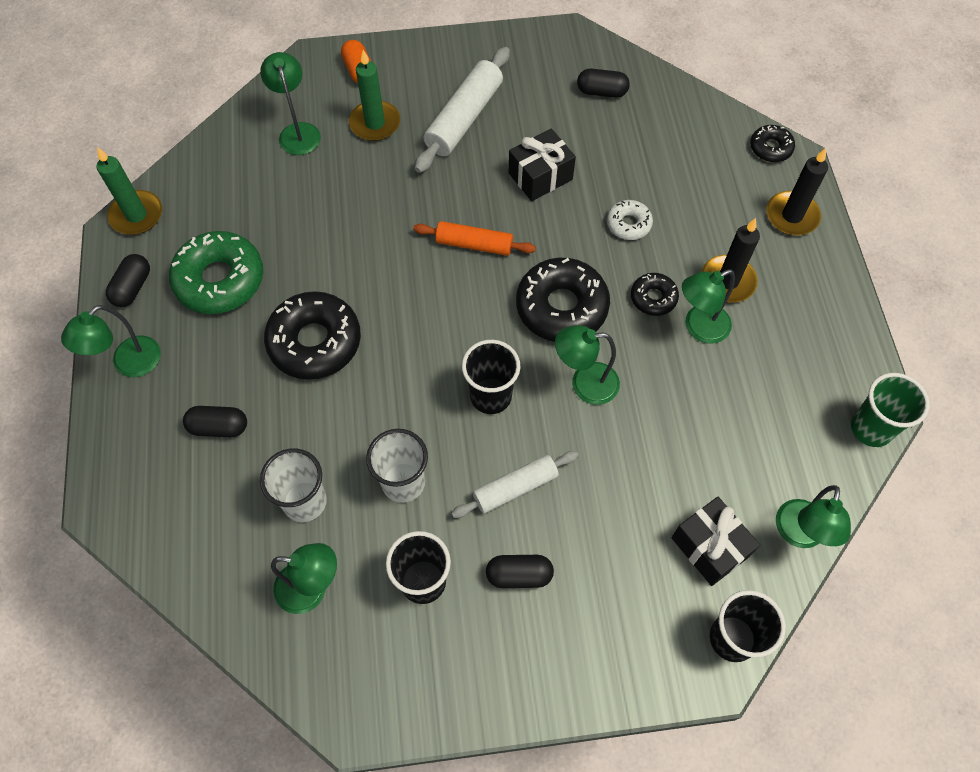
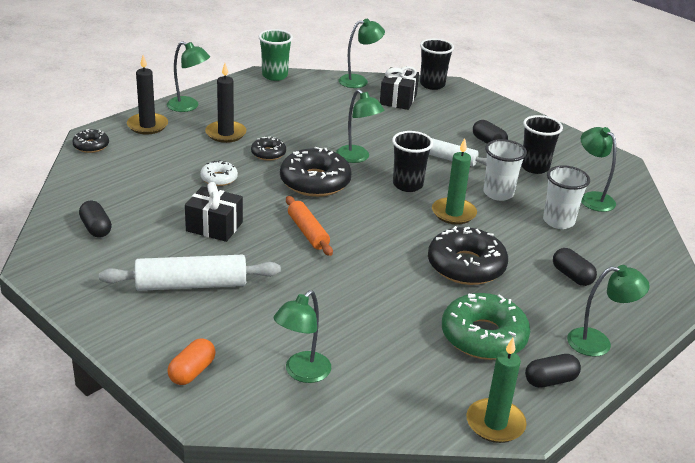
camera: 130 degrees left, 30 degrees down
(375, 123) = (245, 331): green candle -> green candle (453, 213)
(699, 328) = (272, 134): green lamp -> green lamp (188, 106)

